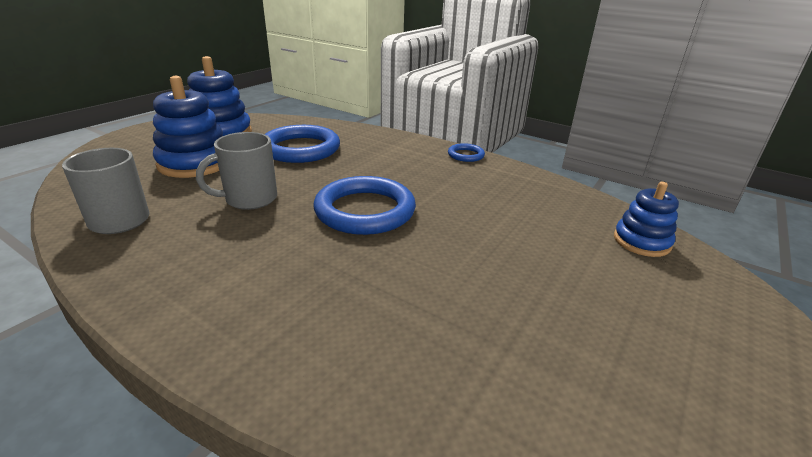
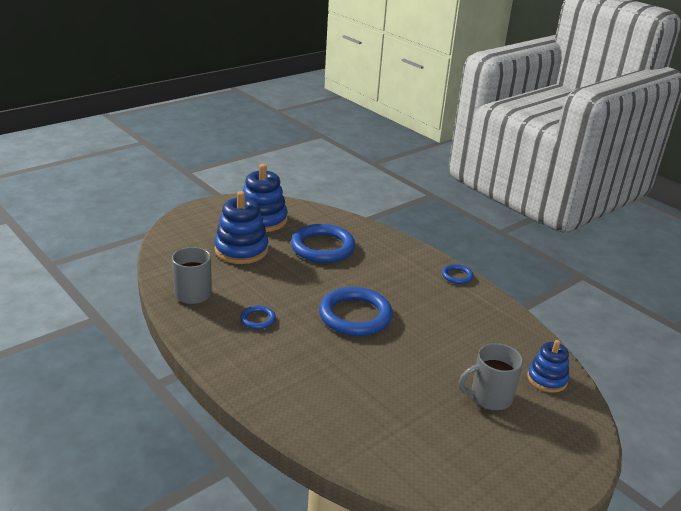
camera: 15 degrees right, 0 degrees up
(225, 237) = (258, 319): none -> blue ring
(249, 199) = (277, 291): grey mug -> grey mug (489, 397)

